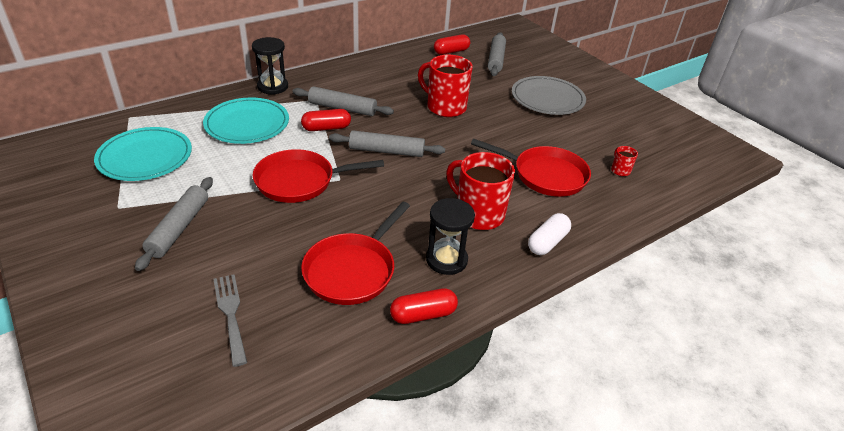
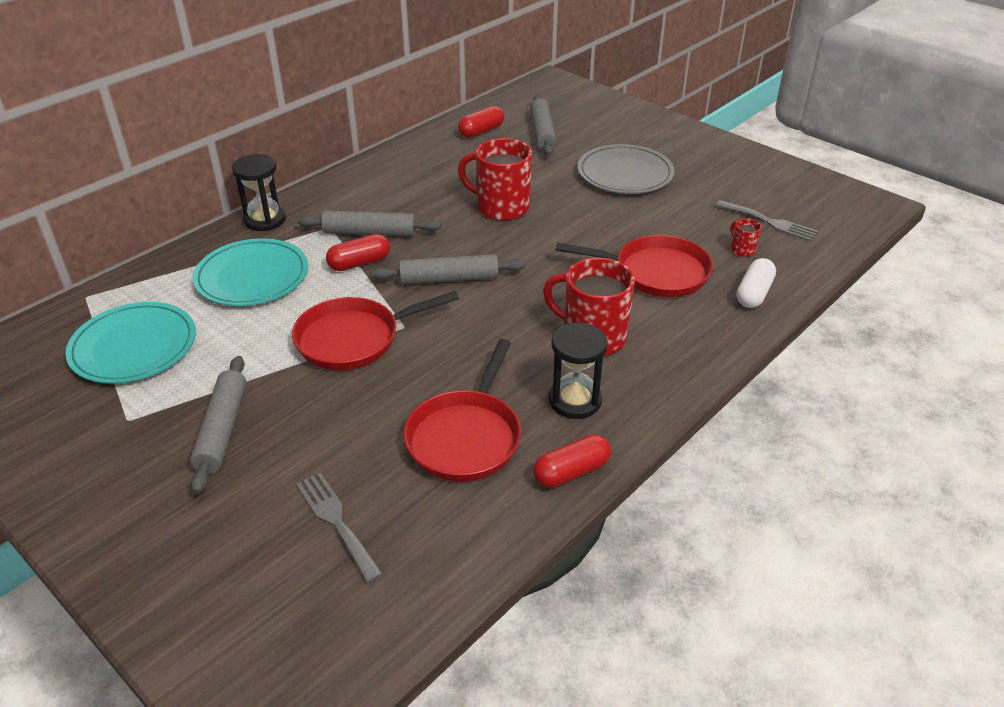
camera: 10 degrees left, 0 degrees up
(547, 242) = (686, 355): white capsule -> white capsule (754, 293)
(649, 153) = (770, 222): none -> grey fork

